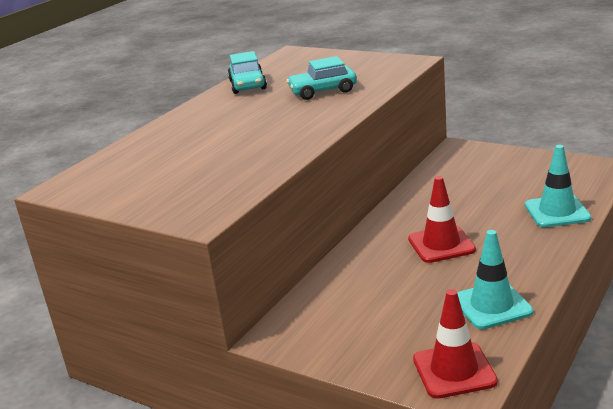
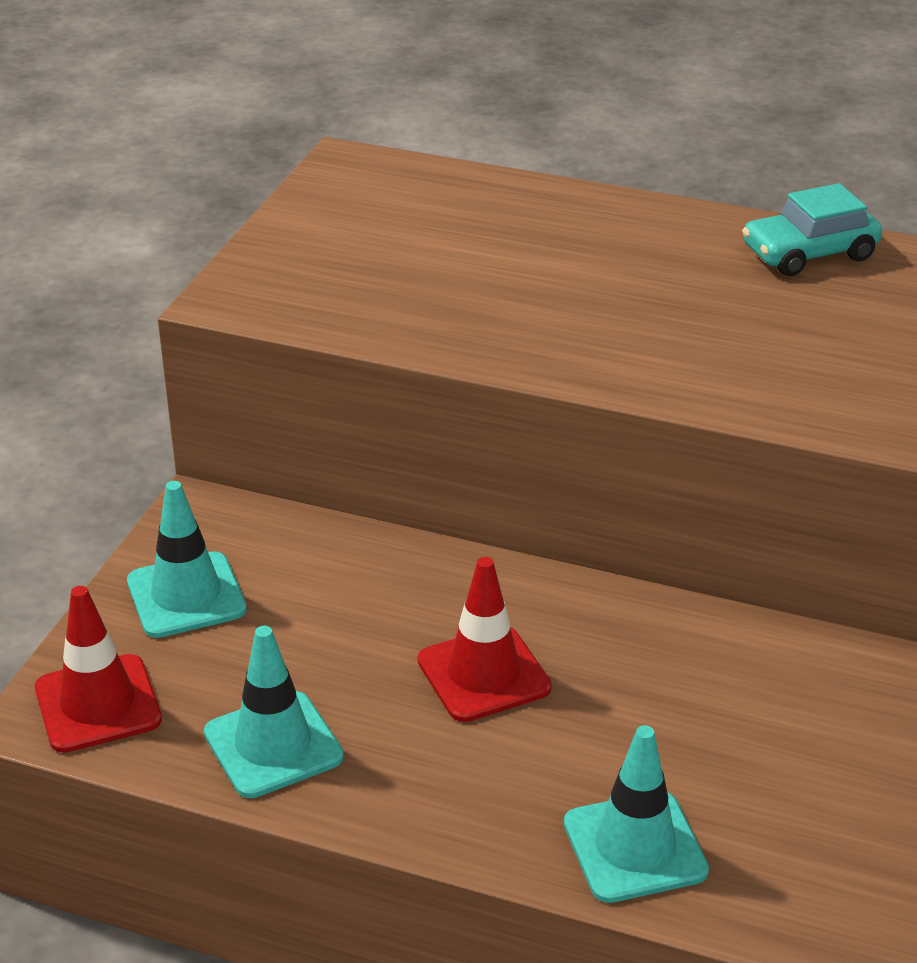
camera: 75 degrees right, 10 degrees up
(323, 91) = (781, 346): turquoise car -> none
(357, 340) = (186, 595): none -> turquoise traffic cone

